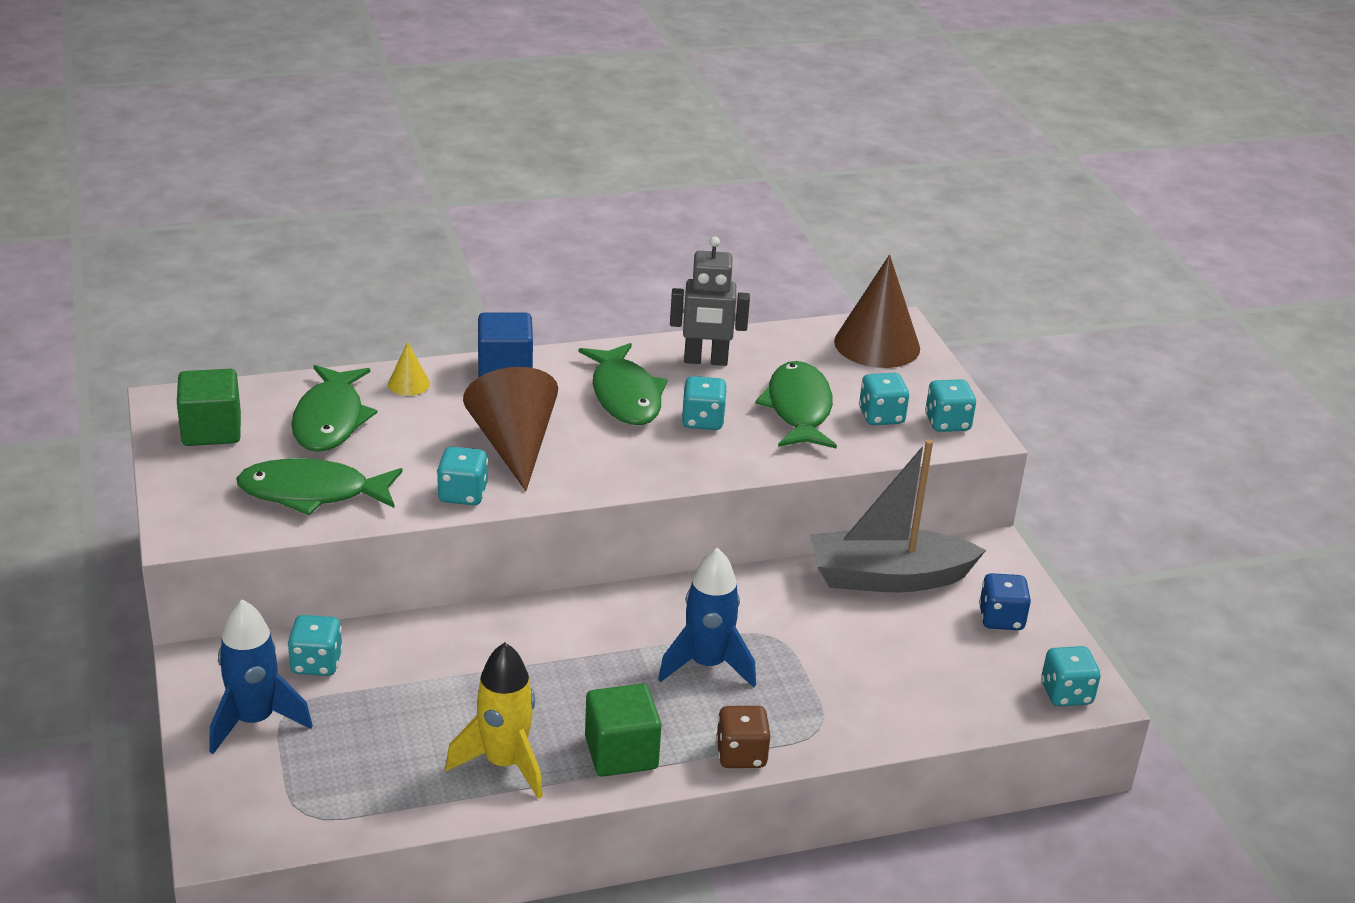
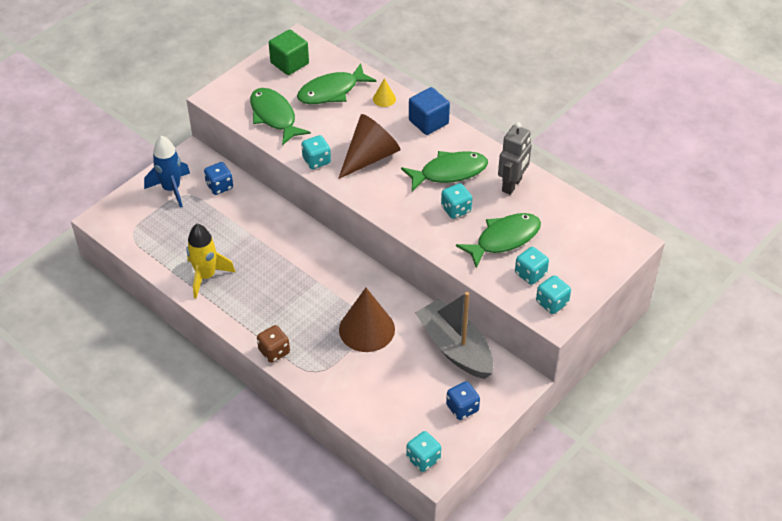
camera: 60 degrees right, 15 degrees up
(316, 663) = (219, 186): turquoise dice -> blue dice
(621, 753) = (242, 310): green cube -> none
(625, 396) = (449, 172): green fish -> green fish turned 150 degrees counterclockwise
(705, 361) = (512, 185): grey robot -> grey robot turned 120 degrees counterclockwise
(707, 665) = (326, 310): blue rocket -> none
(877, 344) = (602, 242): brown cone -> brown cone (366, 329)

